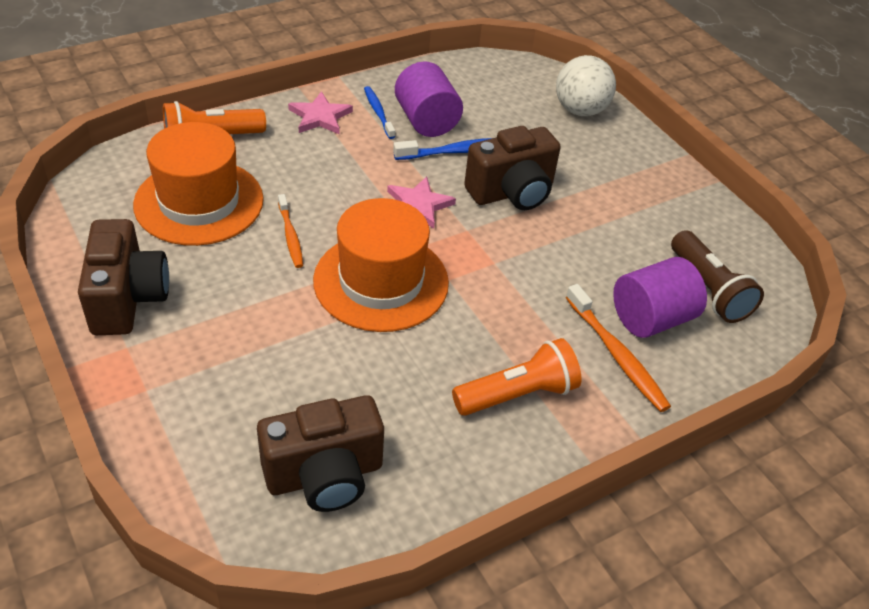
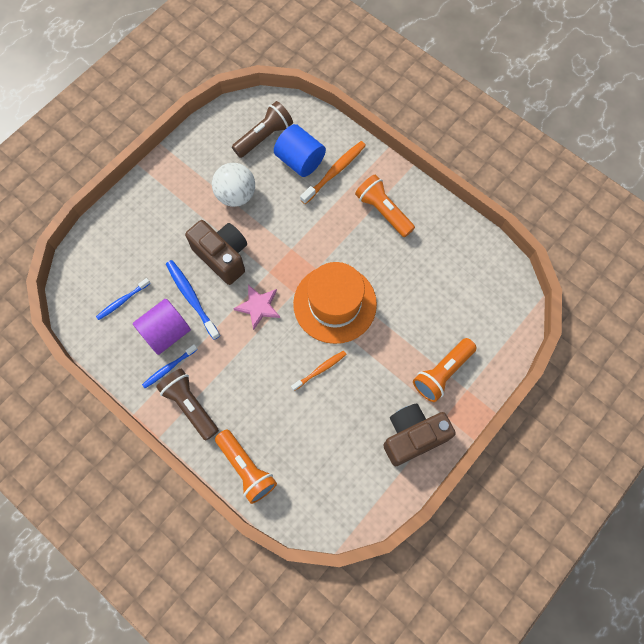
camera: 105 degrees left, 25 degrees up
(194, 368) = (442, 373): none -> orange flashlight
(199, 202) = (314, 441): orange hat -> none
(320, 117) = (190, 405): pink star -> brown flashlight
(324, 475) = (473, 281): brown camera -> none
(487, 99) = (122, 301): none -> blue toothbrush
(580, 110) = (113, 237): white ball -> white ball (236, 195)
(651, 318) = (300, 160): purple cylinder -> blue cylinder

